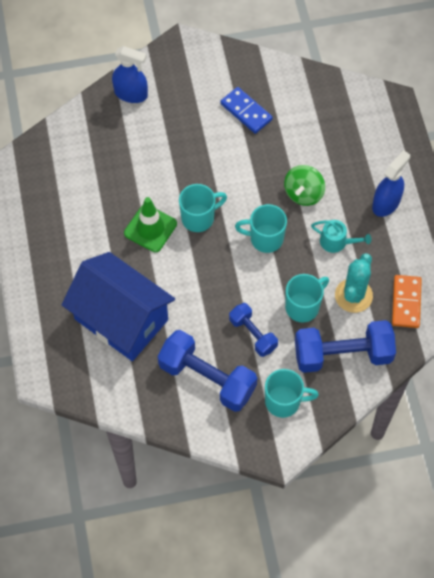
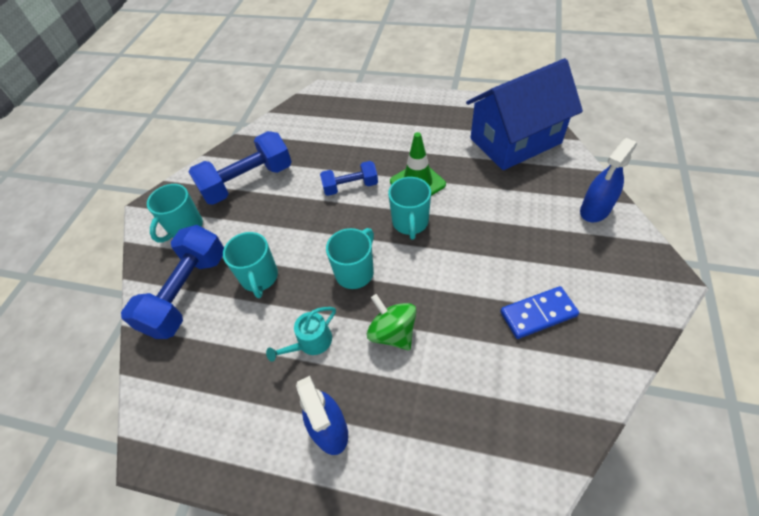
camera: 120 degrees right, 10 degrees down
(121, 319) = (339, 142): blue house -> blue house (515, 141)
(253, 334) = (262, 226): blue dumbbell -> blue dumbbell (350, 186)
(353, 295) = (238, 331): turquoise cactus -> none
(406, 302) = (191, 386): orange domino -> none

